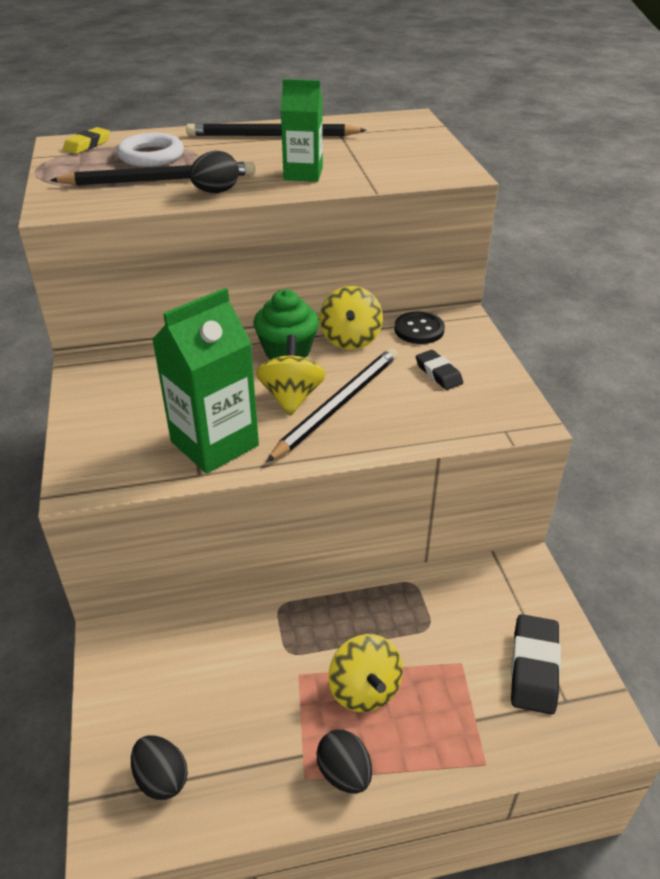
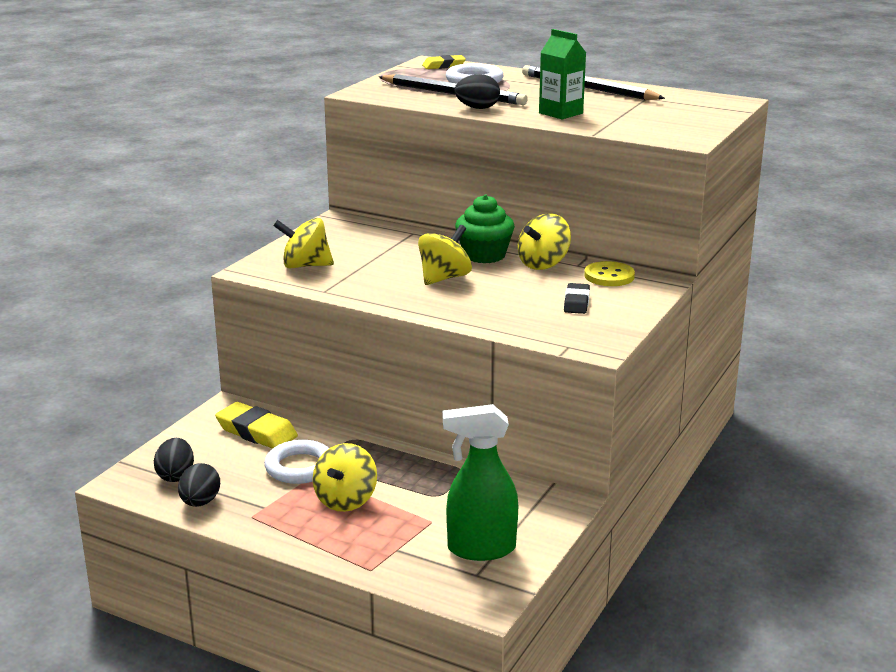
camera: 40 degrees right, 15 degrees down
(132, 447) = (305, 266): none -> yellow spinning top
(179, 656) = (256, 432): none -> yellow eraser
(214, 443) = (356, 281): green carton -> none
(274, 675) = (300, 467): none -> white ring
(338, 405) = (469, 292): black pencil -> none
(344, 773) = (277, 526): black egg -> black egg (200, 502)
(419, 330) = (609, 276): black button -> yellow button
(534, 667) = (480, 549): black eraser -> green spray bottle

